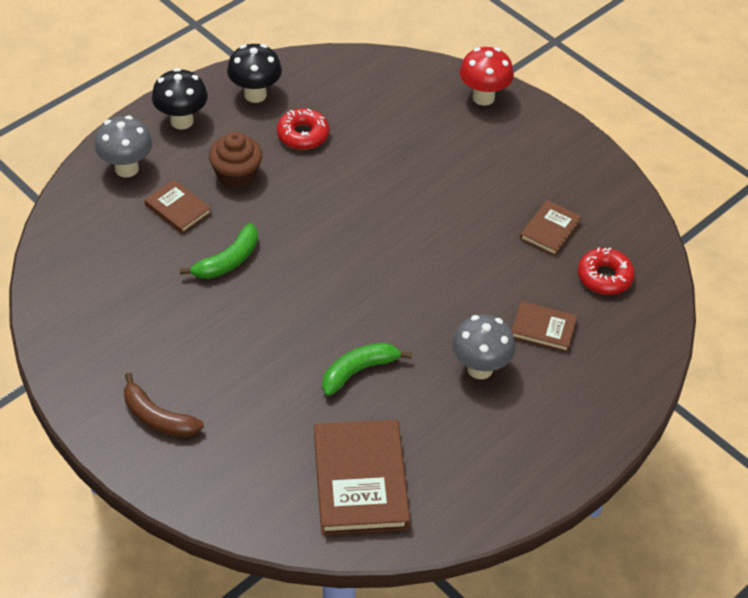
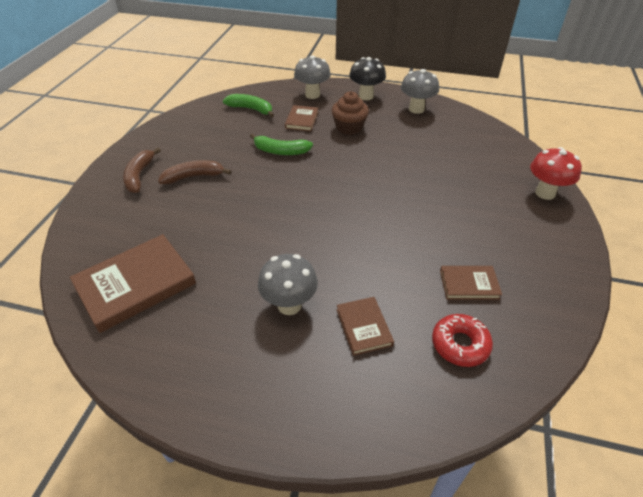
camera: 60 degrees right, 5 degrees down
(207, 364) = (193, 177): none -> brown banana
(255, 94) = (416, 109): black mushroom -> grey mushroom
(303, 135) = (409, 136): red donut -> none
(358, 371) = (236, 241): green banana -> green banana (251, 109)

